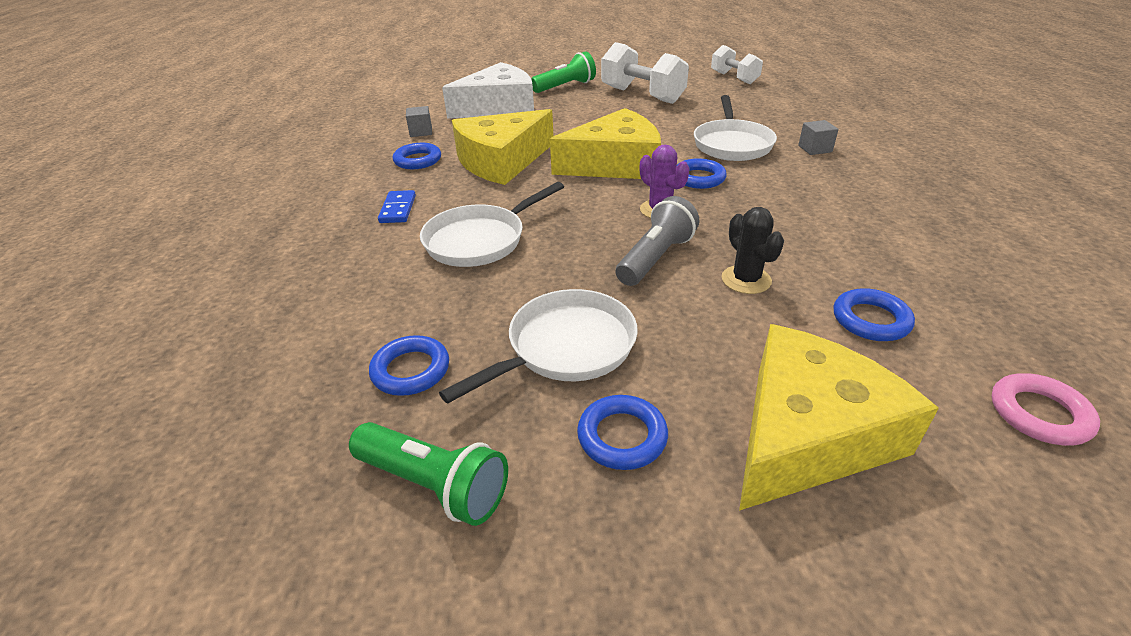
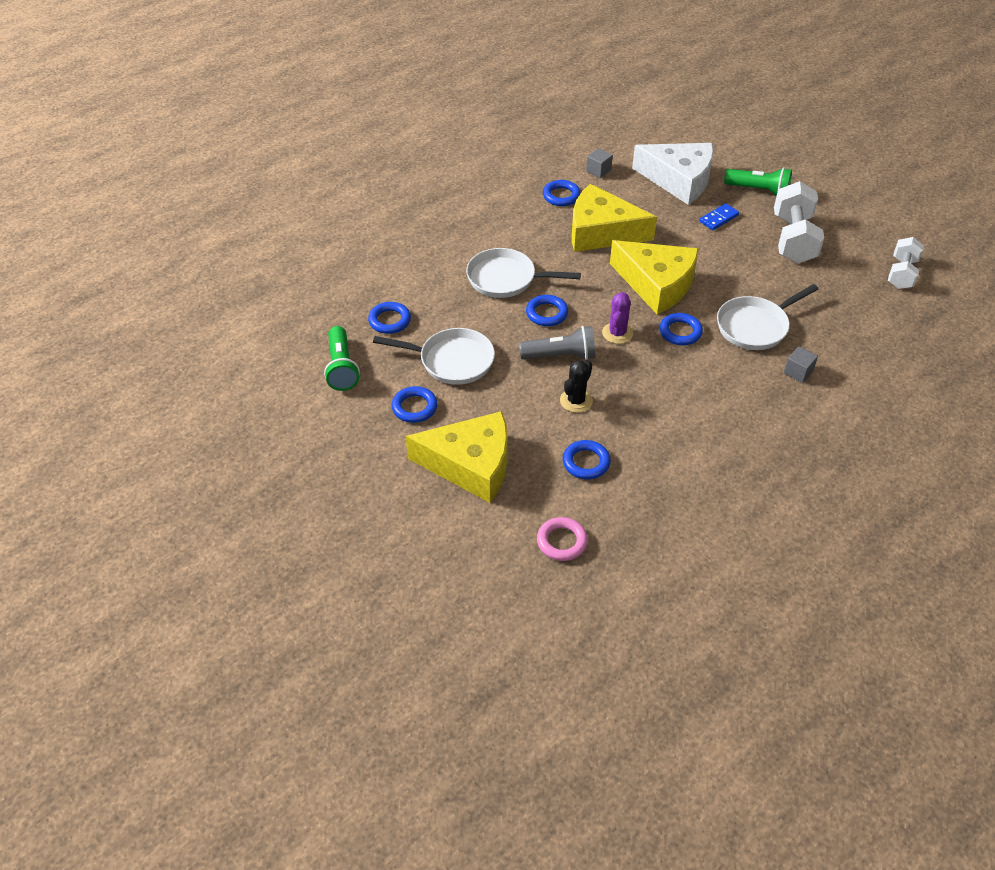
camera: 50 degrees right, 10 degrees up
(398, 209) = (501, 227): blue domino -> blue domino (719, 218)
(574, 238) = (547, 313): none -> blue ring

